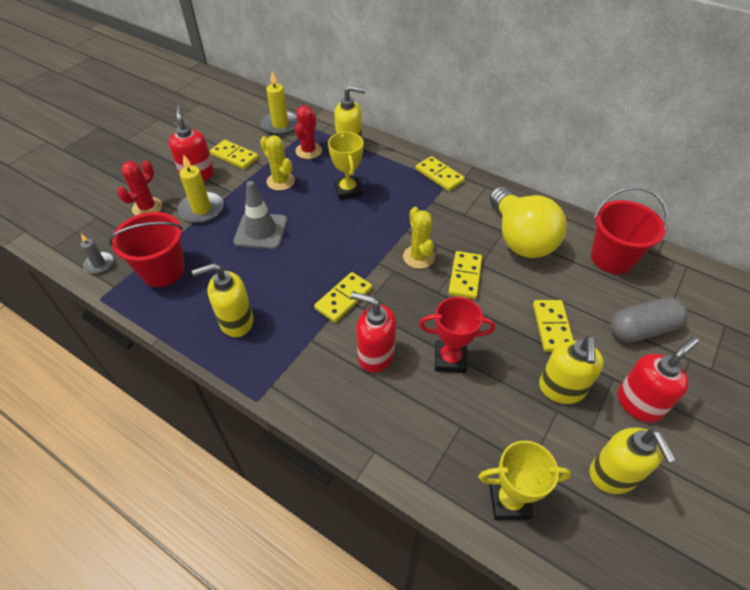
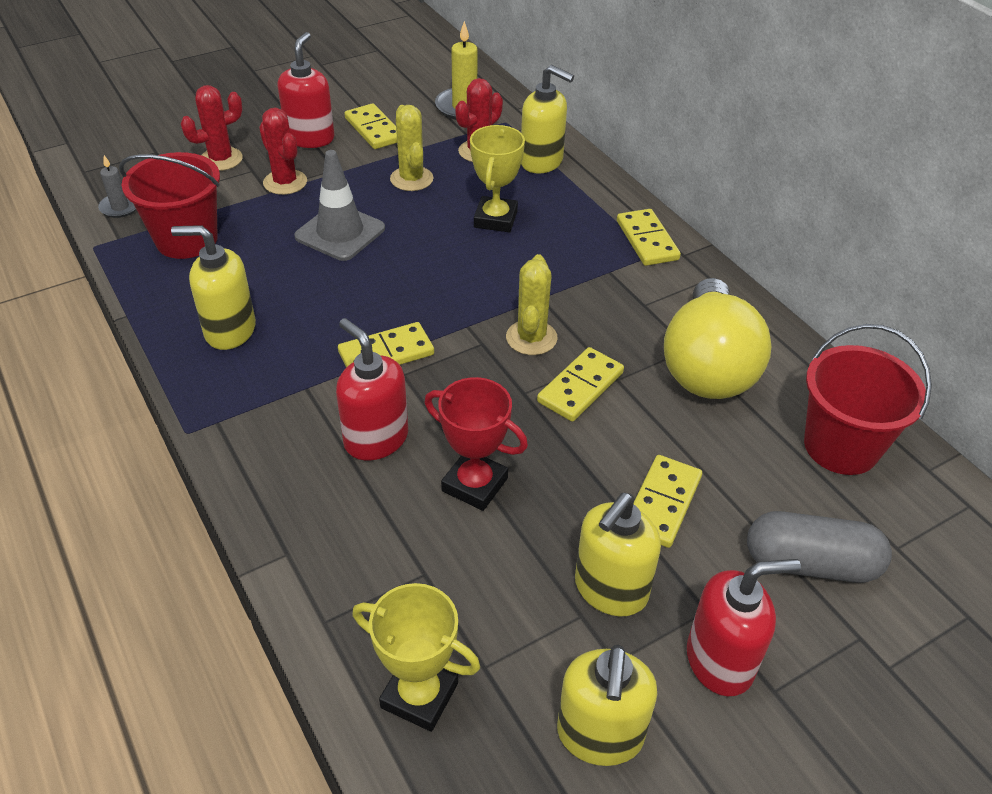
camera: 25 degrees right, 5 degrees down
(202, 209) = (285, 182): yellow candle -> red cactus

